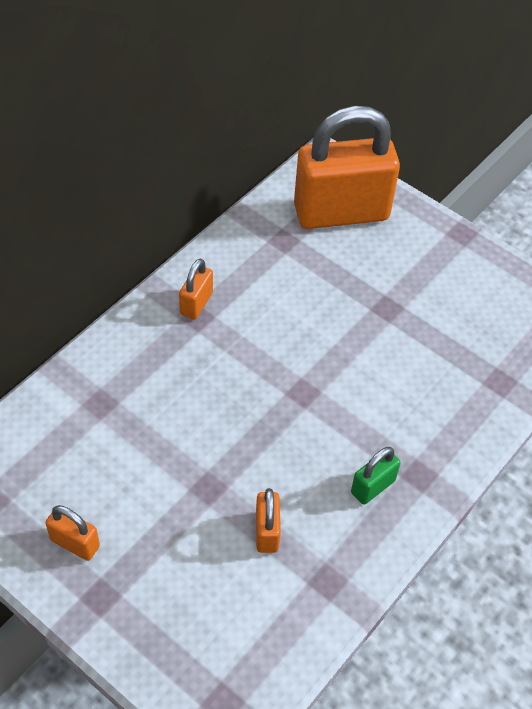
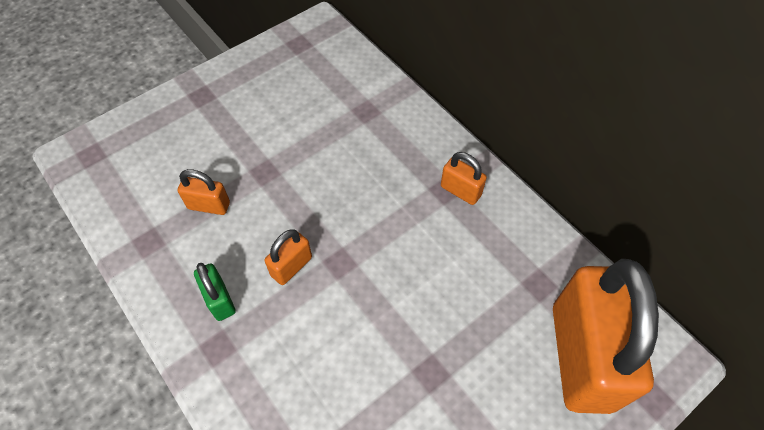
camera: 105 degrees right, 5 degrees up
(75, 543) = (247, 85): orange padlock -> orange padlock (291, 266)

